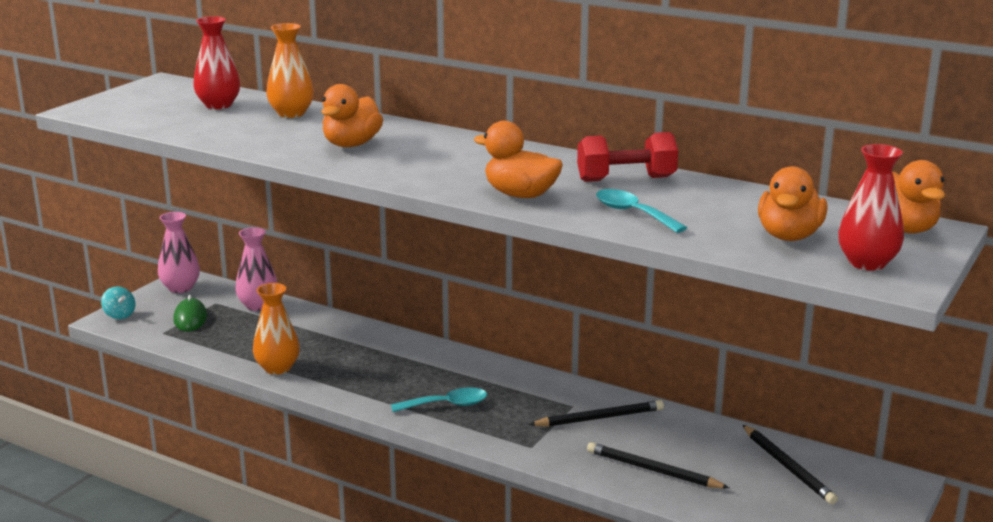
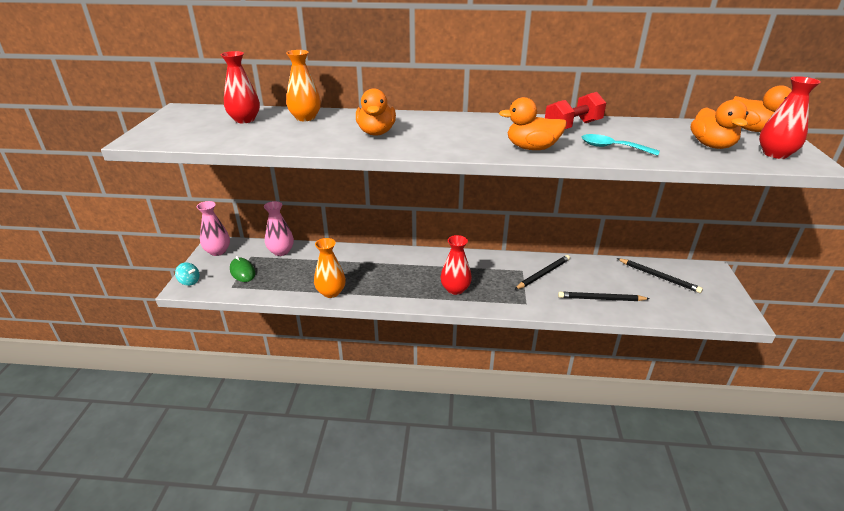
camera: 25 degrees left, 10 degrees up
(447, 405) = (455, 289): turquoise spoon -> red vase

